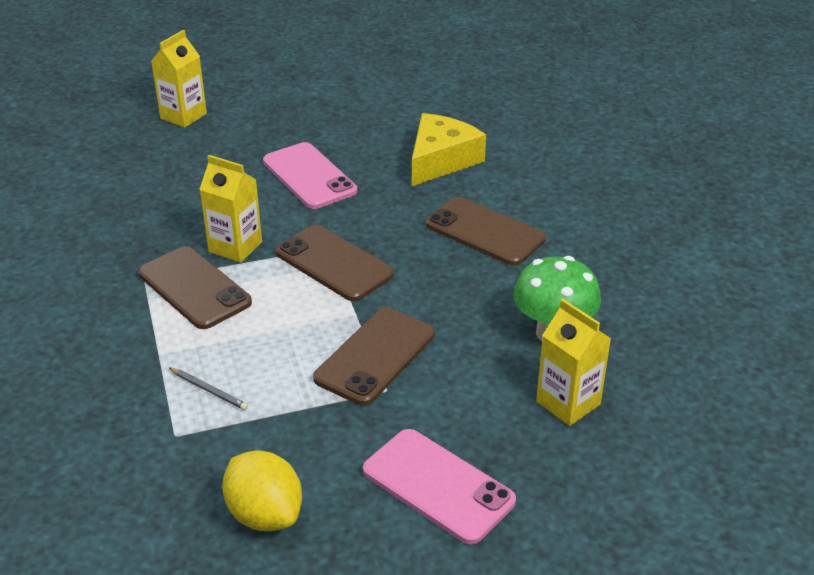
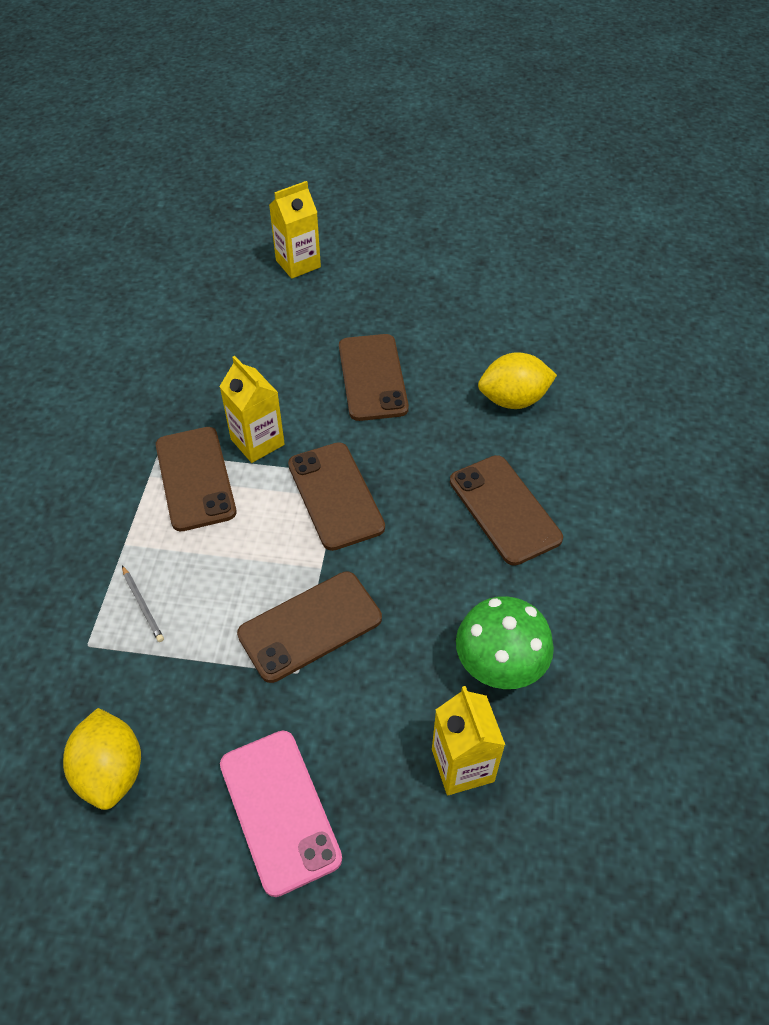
camera: 25 degrees right, 15 degrees up
(309, 176) = (372, 377): pink phone -> brown phone
(441, 160) = (513, 400): yellow cheese -> yellow lemon

